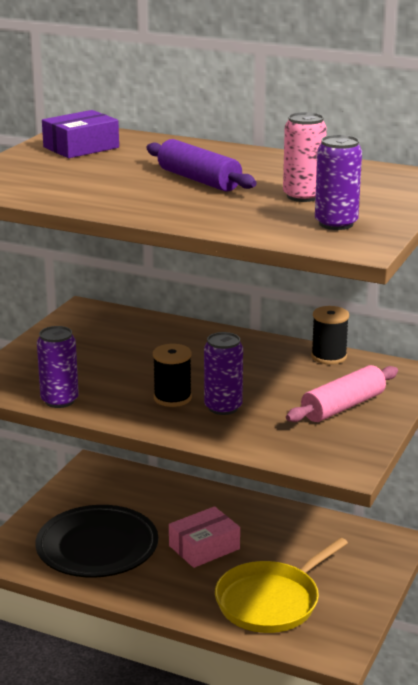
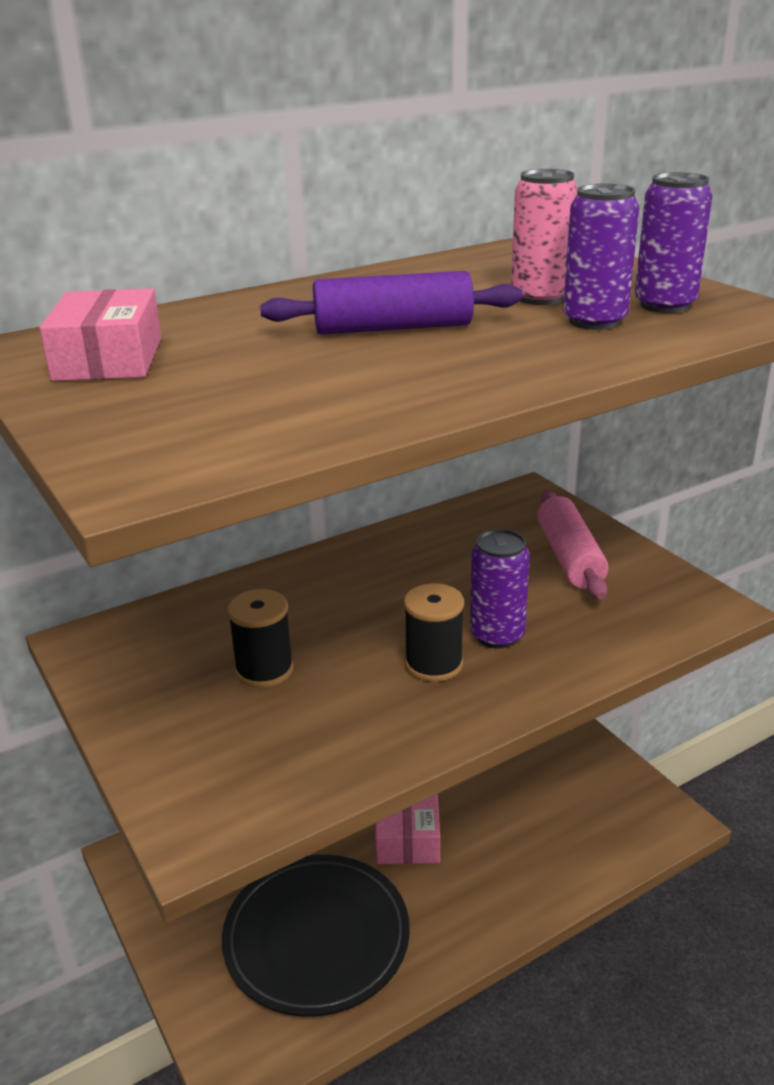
camera: 55 degrees left, 5 degrees up
(59, 400) = (339, 769): purple can -> purple can (594, 321)
(81, 147) = (109, 359): purple box -> pink box
(271, 601) = (551, 827): yellow pan -> none
(329, 357) = (444, 522): black spool -> black spool (264, 670)

